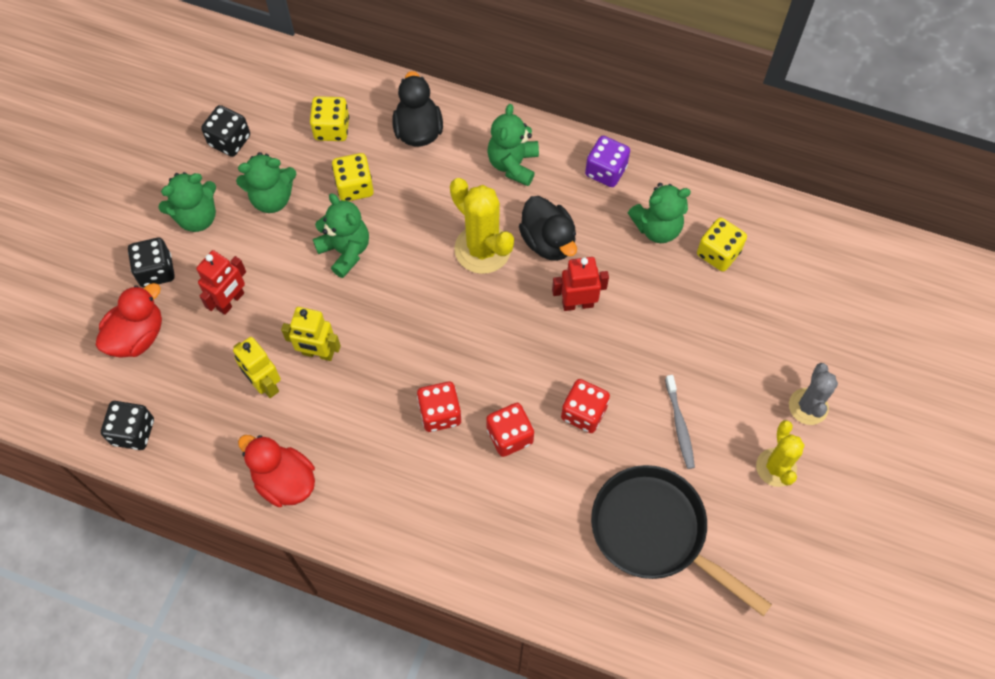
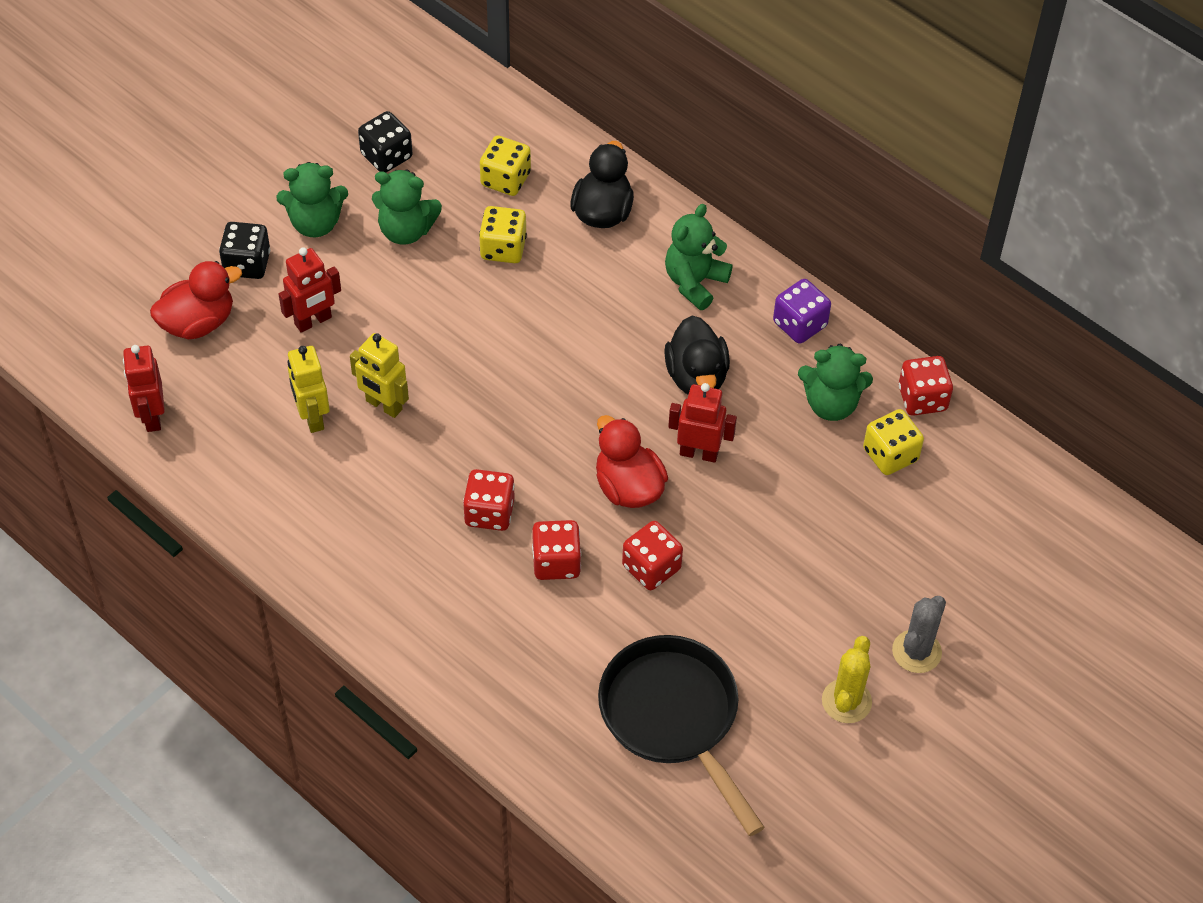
camera: 20 degrees right, 10 degrees down
(133, 432) = (152, 416): black dice -> red robot
(284, 481) = (289, 521): red duck -> red duck (628, 487)
(345, 251) = (462, 311): green teddy bear -> none
(482, 249) = (617, 360): yellow cactus -> none
(679, 425) = (755, 618): grey toothbrush -> none
(721, 199) = (922, 398): none -> red dice

